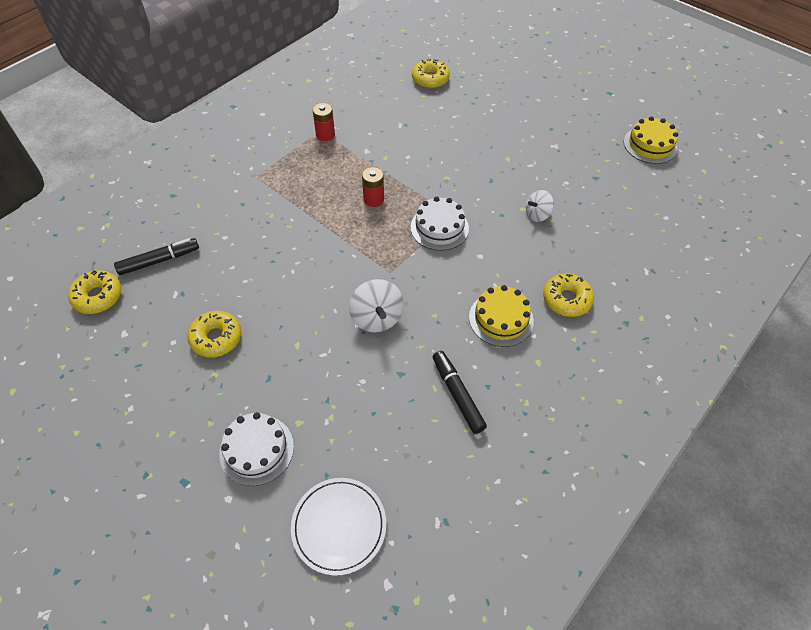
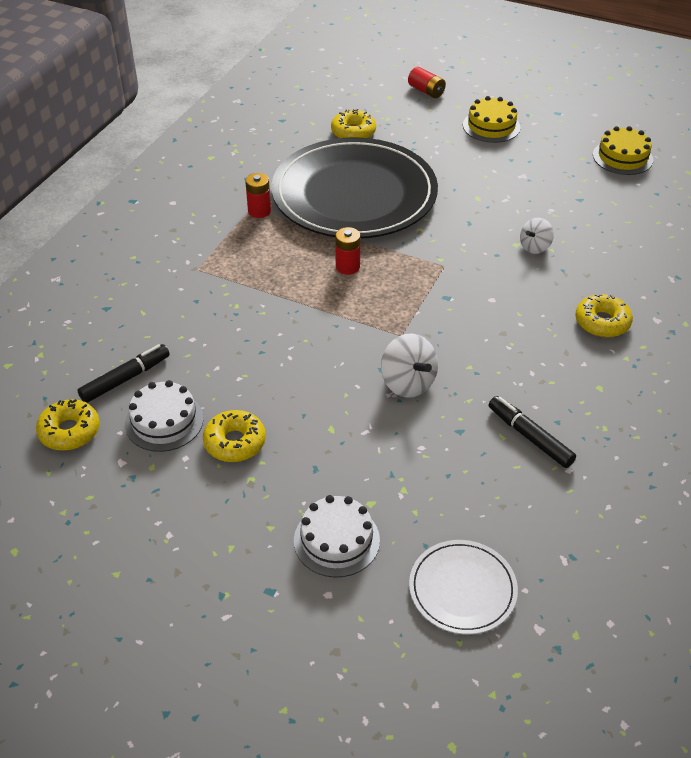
camera: 15 degrees left, 10 degrees down
(407, 135) = (354, 194): none -> black plate
(439, 227) = (435, 280): white cake -> white cake (164, 421)
(501, 319) = (542, 355): yellow cake -> yellow cake (491, 126)
(505, 53) = (426, 91): none -> red battery

